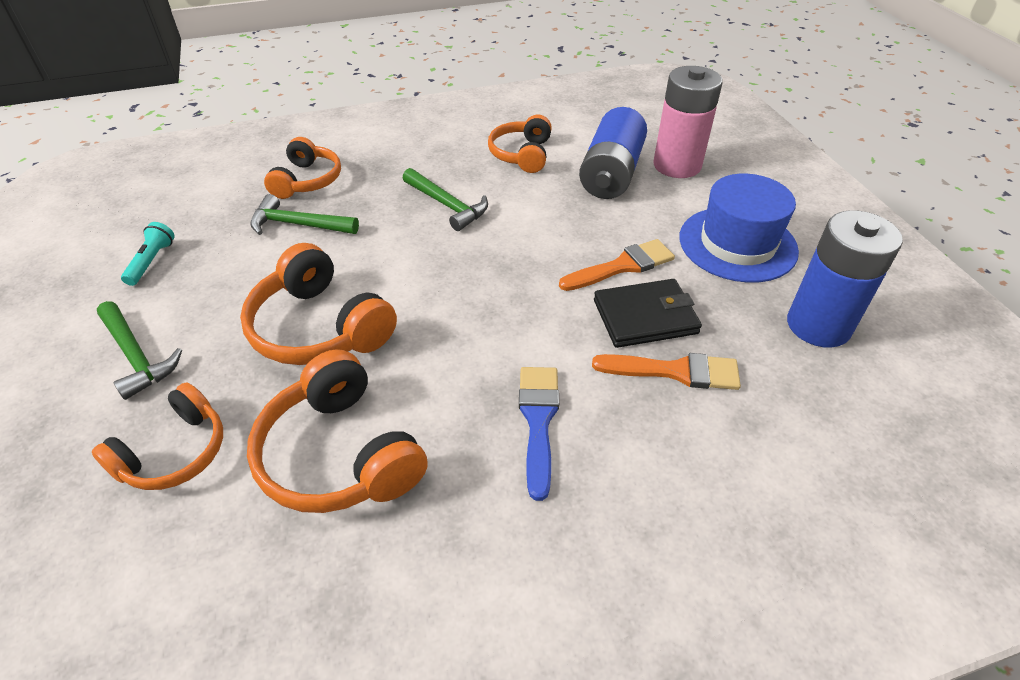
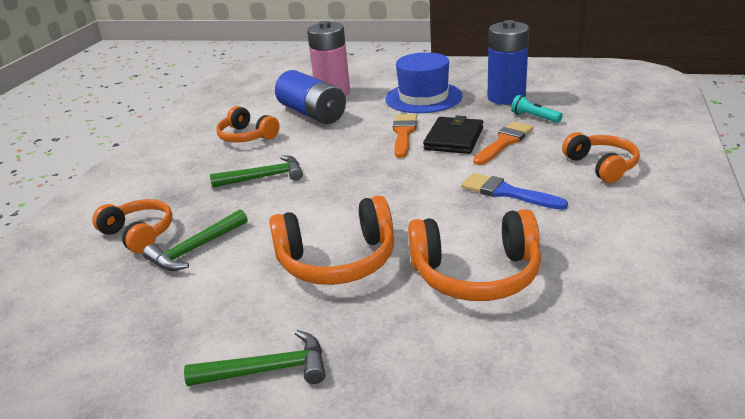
camera: 55 degrees left, 15 degrees down
(152, 261) = (136, 345): turquoise flashlight -> turquoise flashlight (534, 117)
(174, 452) = (410, 358): orange headphones -> orange headphones (601, 166)

